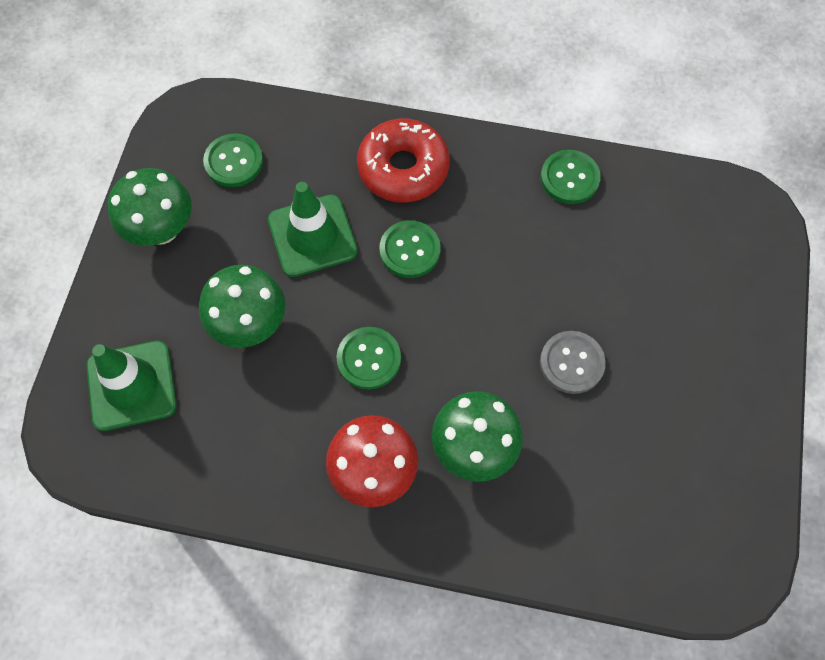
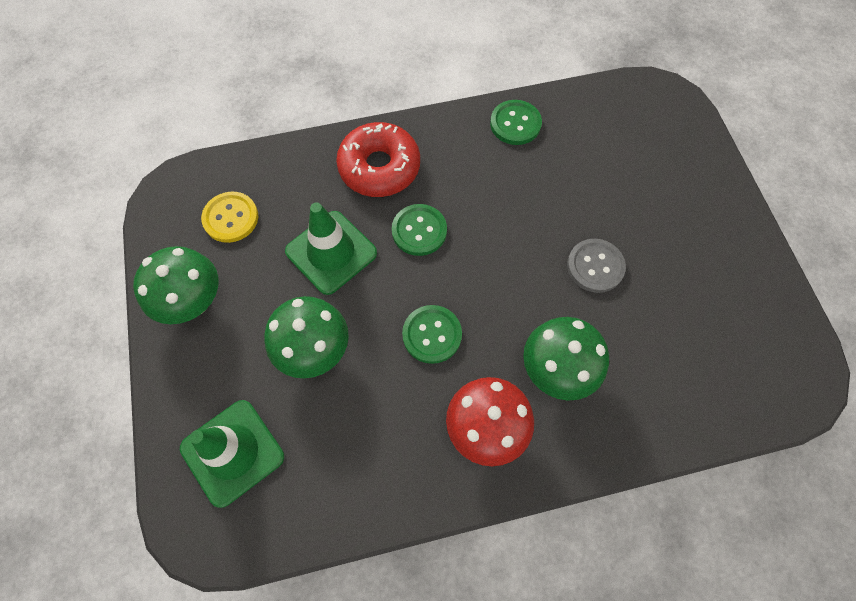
camera: 25 degrees left, 0 degrees up
(234, 162) = (231, 218): green button -> yellow button

